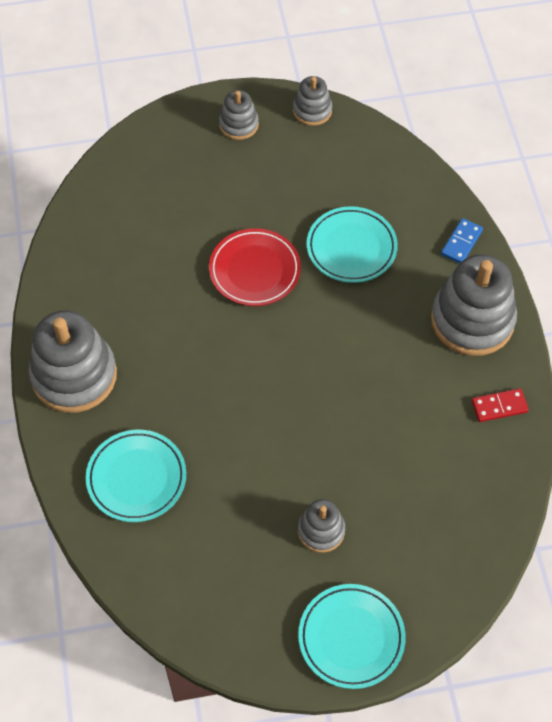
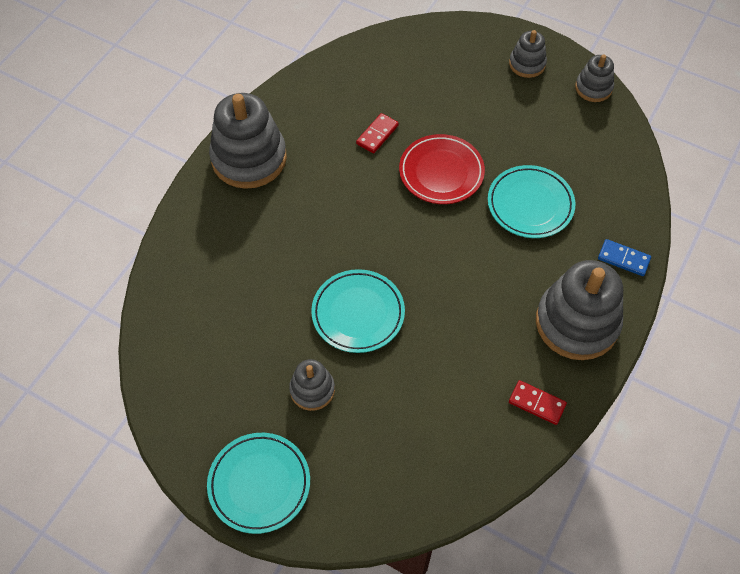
camera: 40 degrees right, 0 degrees up
(136, 478) = (223, 256): turquoise plate -> turquoise plate (358, 313)
(169, 274) = (377, 135): none -> red domino
(461, 242) = (623, 259): blue domino -> blue domino turned 45 degrees clockwise

